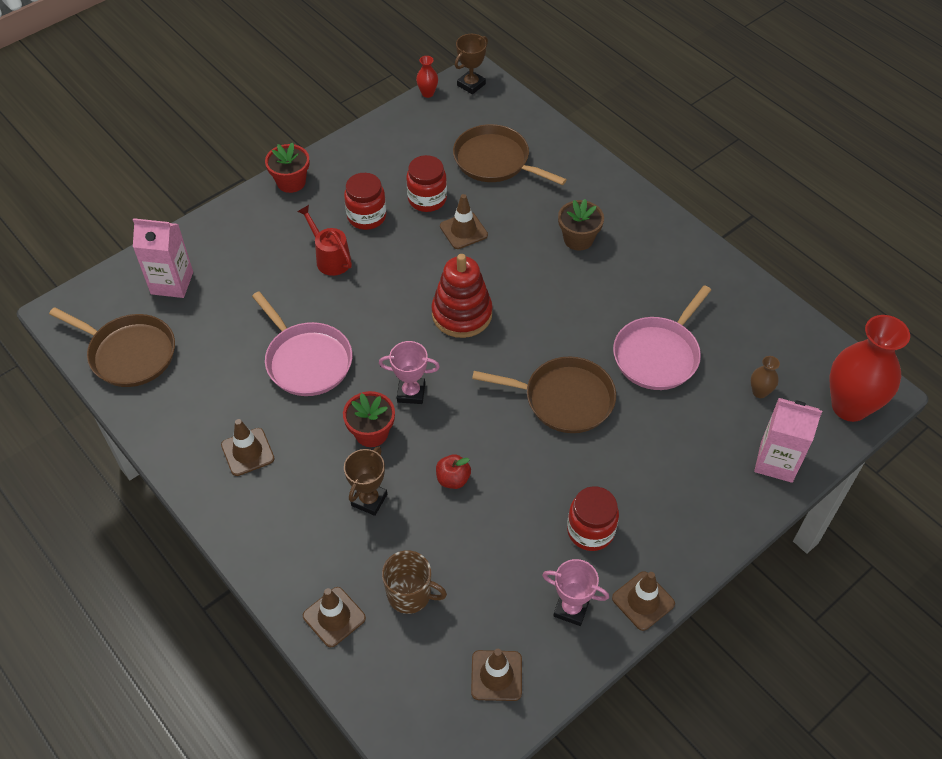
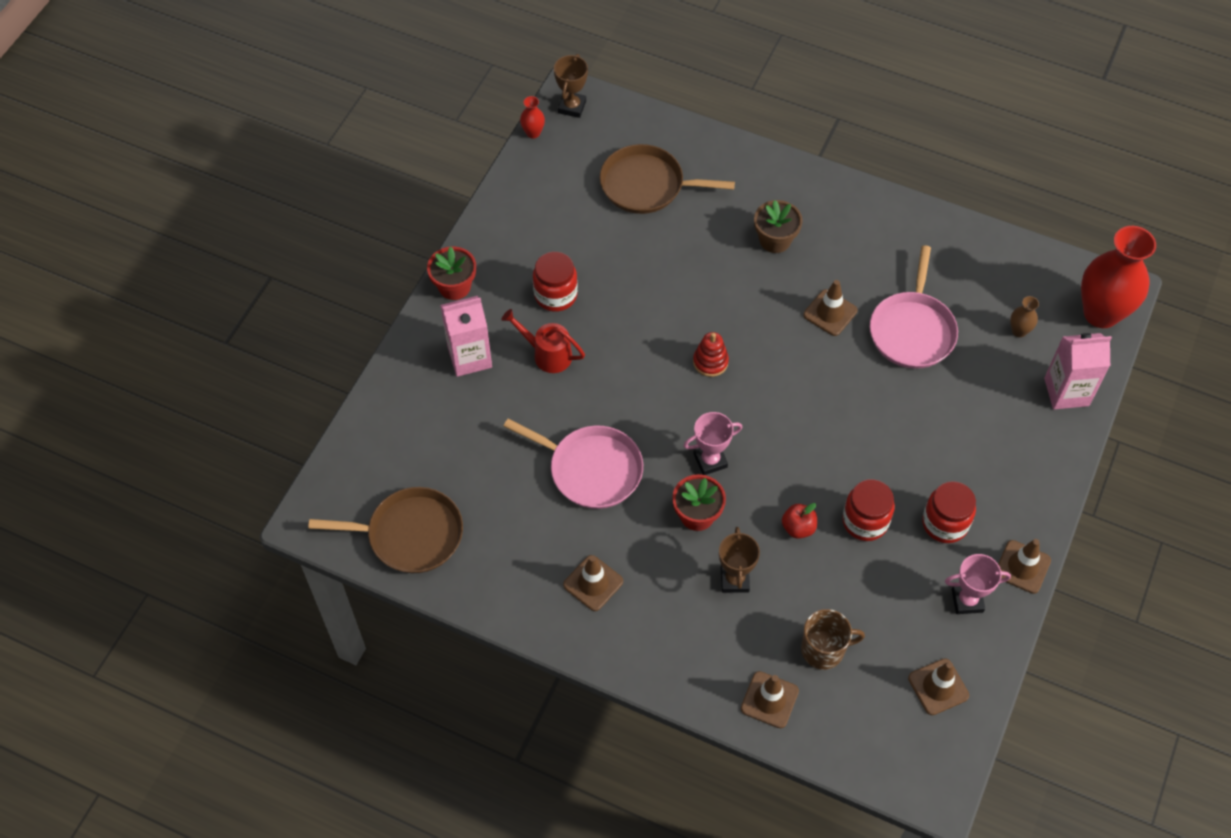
camera: 25 degrees left, 5 degrees up
(172, 283) = (404, 444): pink carton -> pink carton (469, 357)
(427, 199) = (604, 253): red jar -> red jar (865, 521)
(462, 314) = (710, 362): red stacking toy -> red stacking toy, size x0.55
(463, 231) = (660, 273): brown traffic cone -> brown traffic cone (830, 313)
(564, 399) = (852, 408): brown pan -> none

